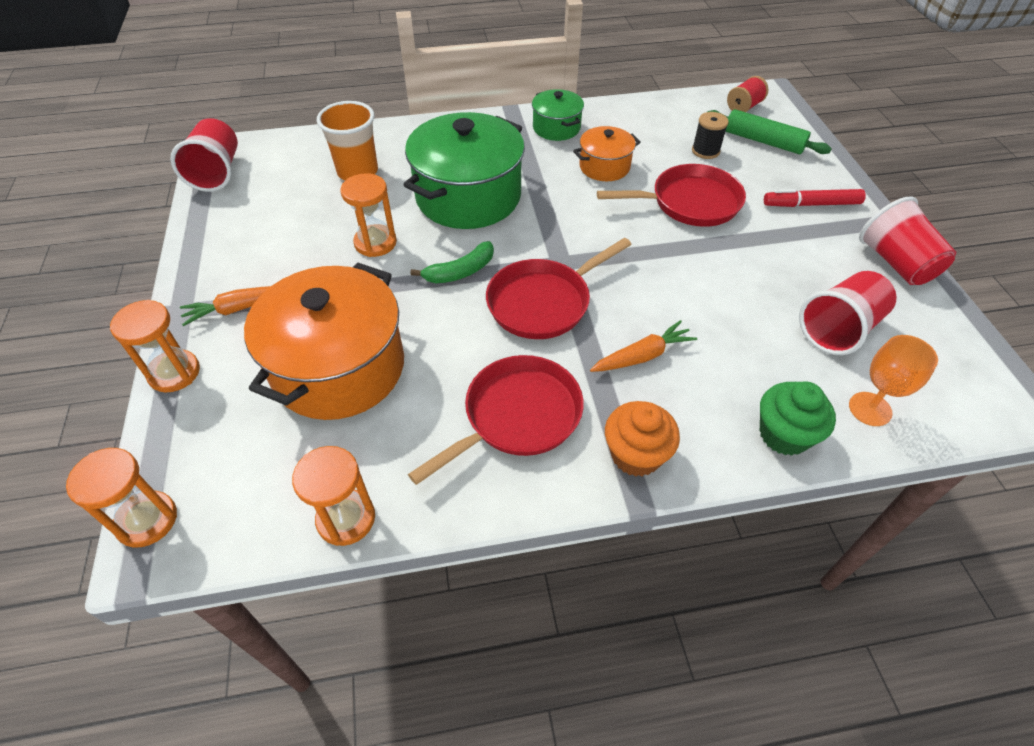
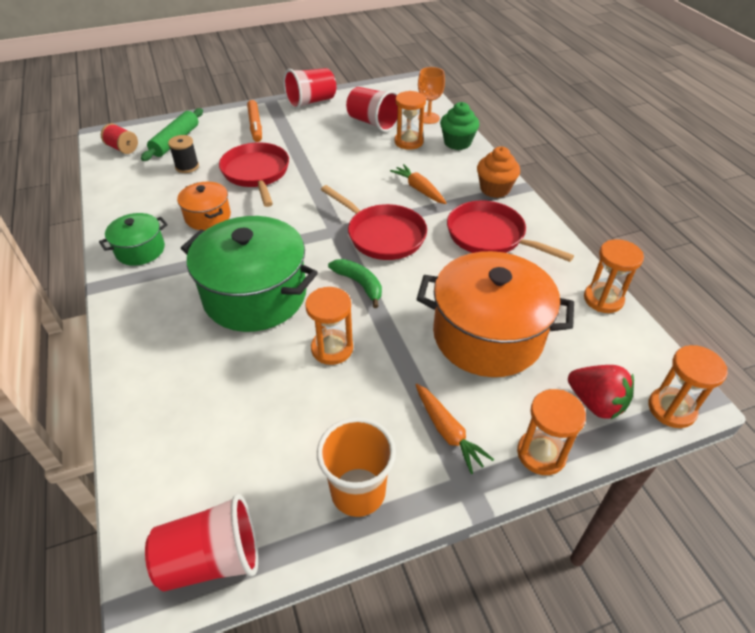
camera: 100 degrees left, 5 degrees down
(199, 442) = (595, 403): none -> red strawberry
(357, 172) = (213, 393): orange cup -> orange cup (358, 492)
(781, 366) = (408, 142): none -> orange hourglass
(811, 204) = (255, 125): red marker -> orange marker

